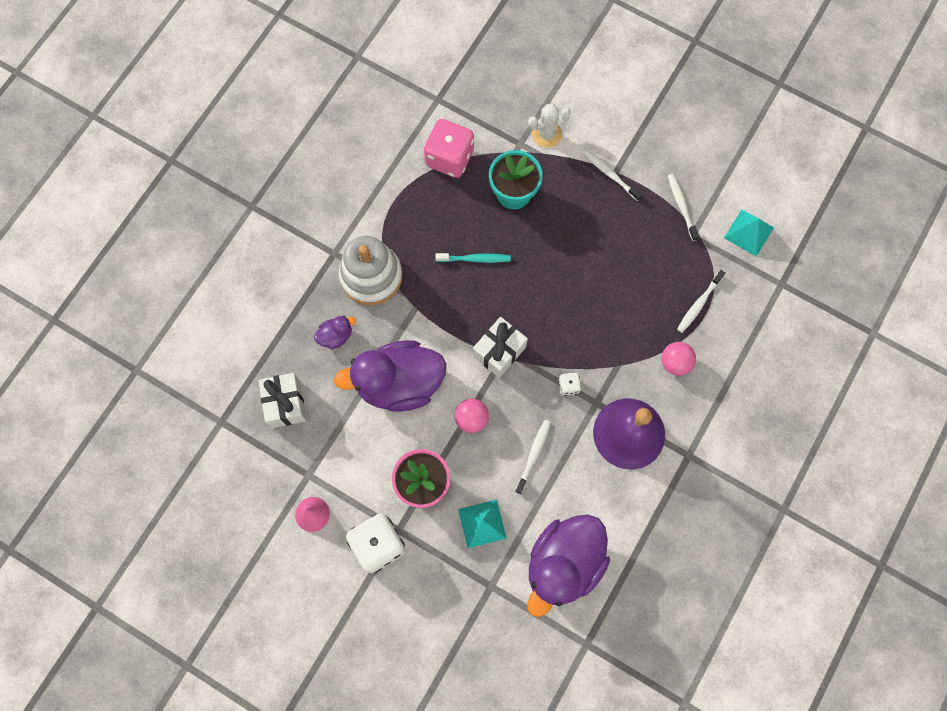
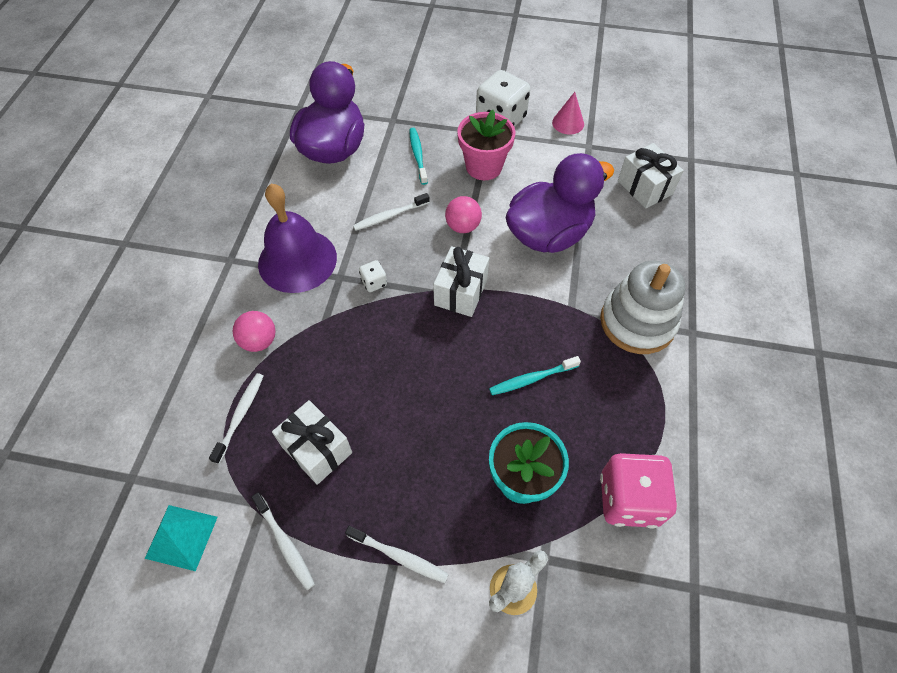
camera: 160 degrees right, 15 degrees down
(336, 336) = (636, 255): purple duck -> none
(482, 523) = (418, 155): turquoise pyramid -> turquoise toothbrush
(533, 455) = (389, 216): white toothbrush -> white toothbrush turned 60 degrees clockwise
(648, 260) = (317, 449): none -> white gift

